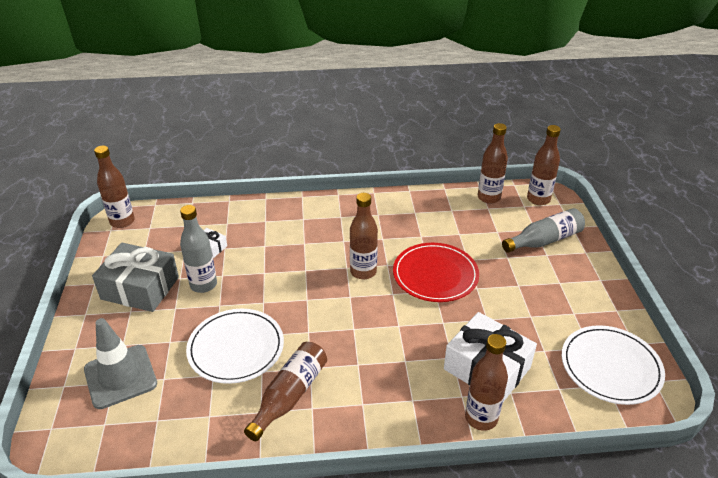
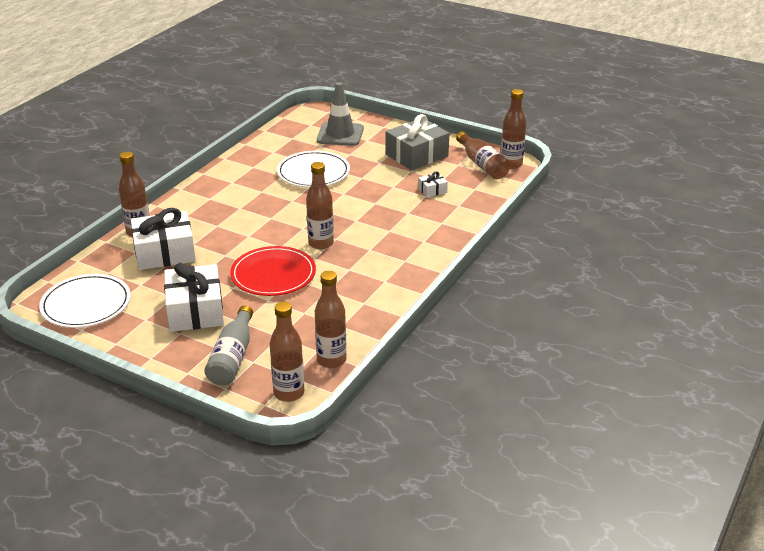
camera: 125 degrees right, 5 degrees down
(203, 285) = (391, 177): grey bottle -> none
(289, 395) = (251, 178): brown bottle -> brown bottle (482, 164)
(528, 291) = (195, 310): none -> white gift

